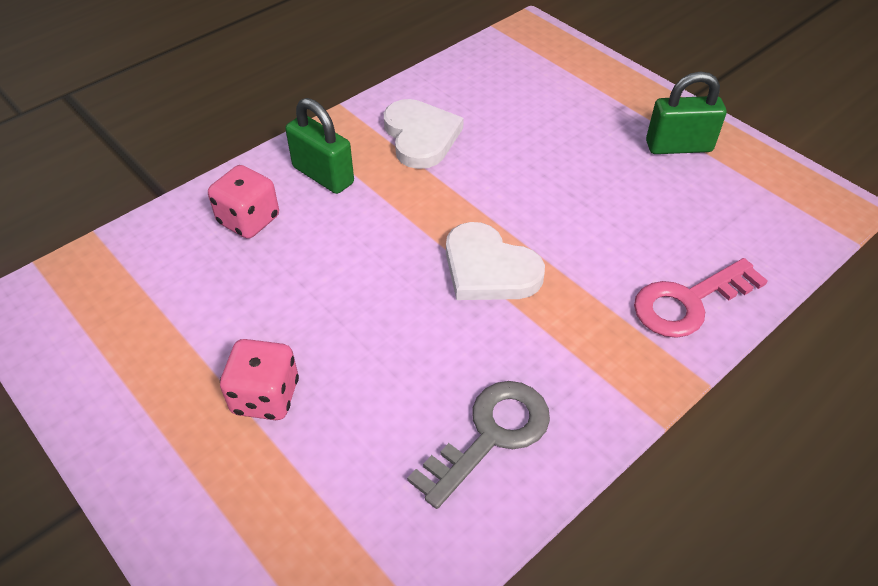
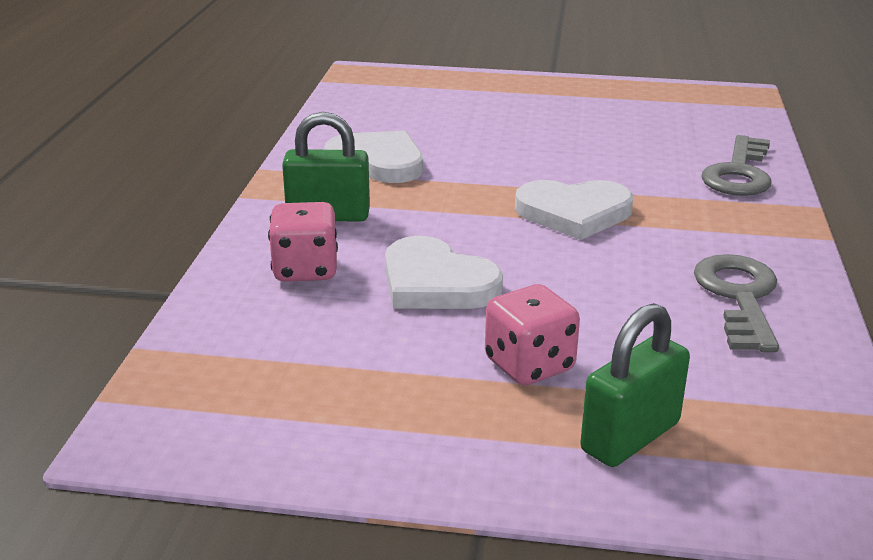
camera: 40 degrees left, 20 degrees down
(307, 281) = (436, 283): none -> white heart
(678, 146) = (592, 100): green padlock -> green padlock (630, 437)
(688, 302) = (738, 173): pink key -> grey key

